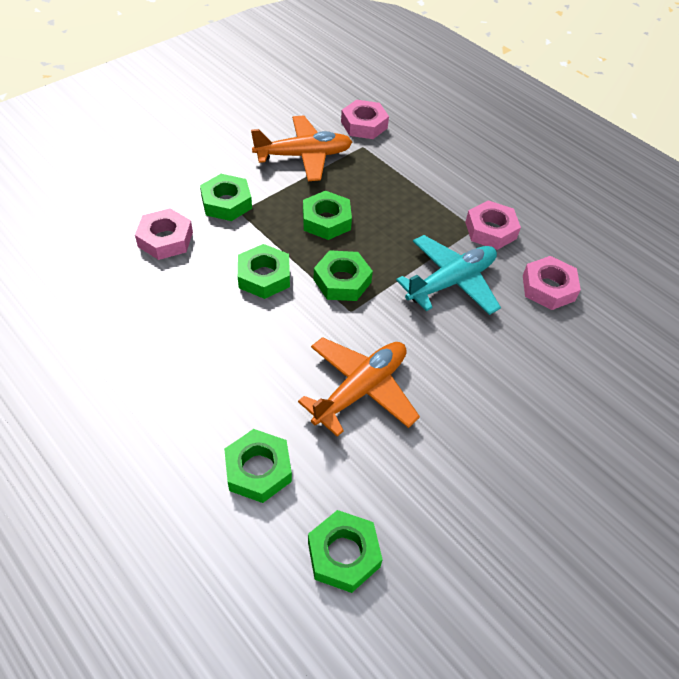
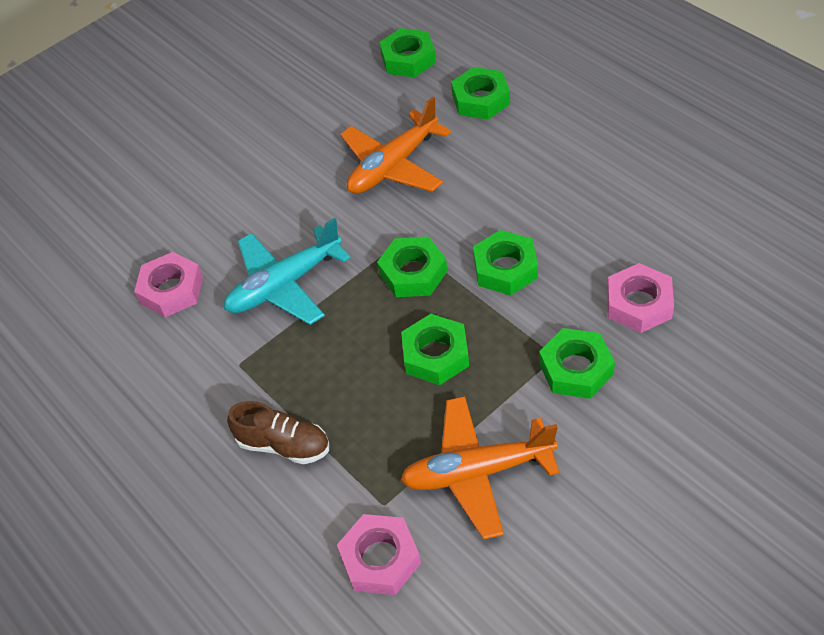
camera: 170 degrees left, 0 degrees up
(430, 179) = (284, 445): none -> brown shoe
(490, 230) = (218, 363): pink nut -> none

